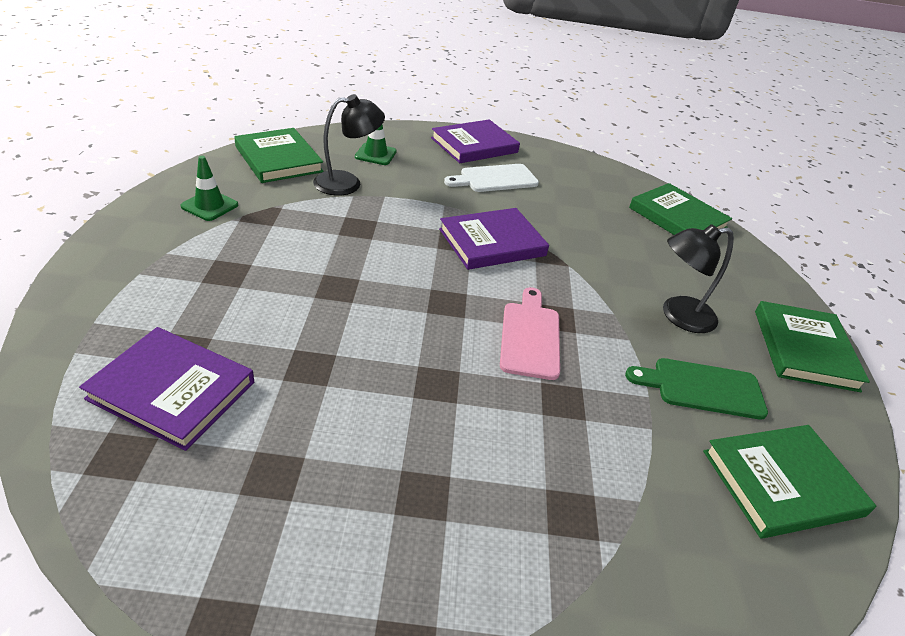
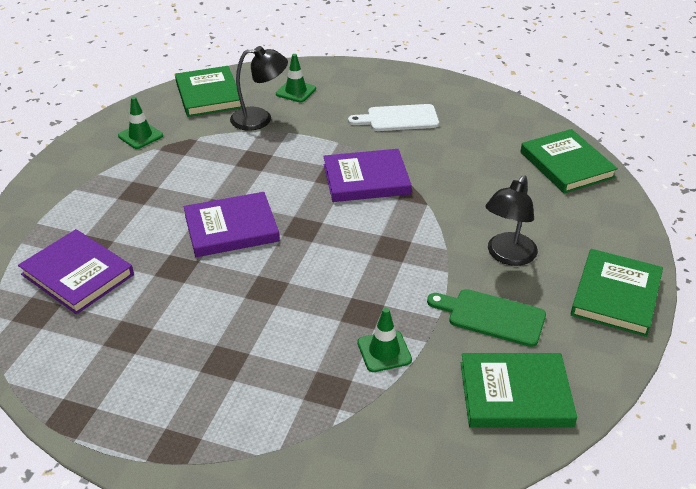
camera: 20 degrees right, 0 degrees up
(474, 145) = (394, 83): purple book -> purple book (231, 228)
(530, 336) = (360, 261): pink cutting board -> none
(612, 448) = (384, 351): none -> green traffic cone
(678, 316) = (507, 256): black lamp -> black lamp turned 60 degrees counterclockwise

